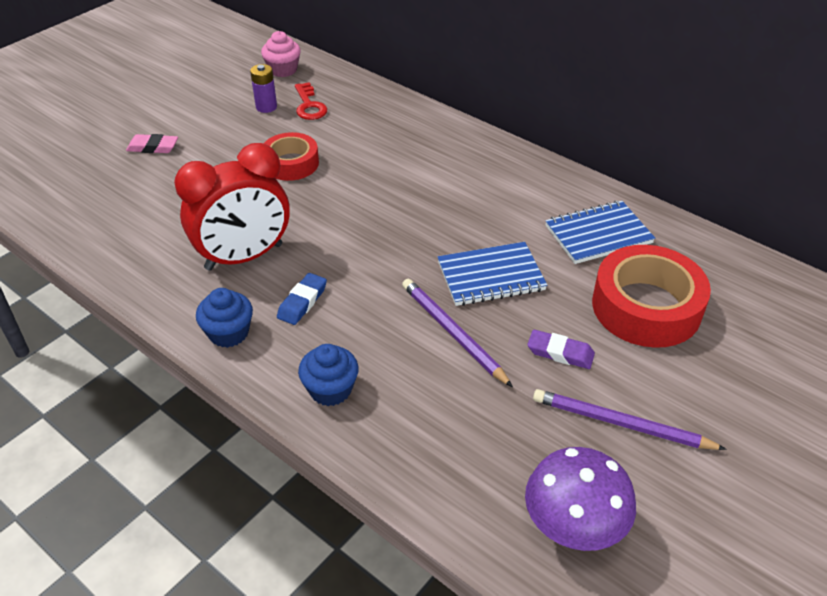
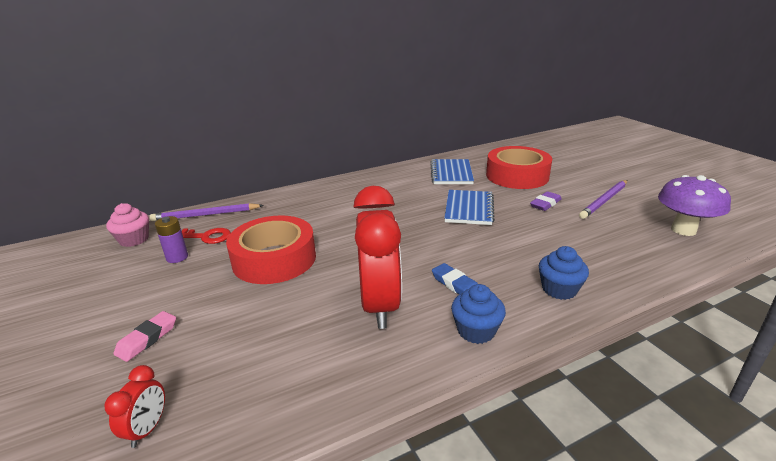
camera: 65 degrees left, 15 degrees down
(68, 192) = (147, 429): none -> red clock
(291, 163) = (274, 259): red tape -> red tape, size x1.62
(452, 333) = (516, 231): purple pencil -> purple pencil (205, 215)

